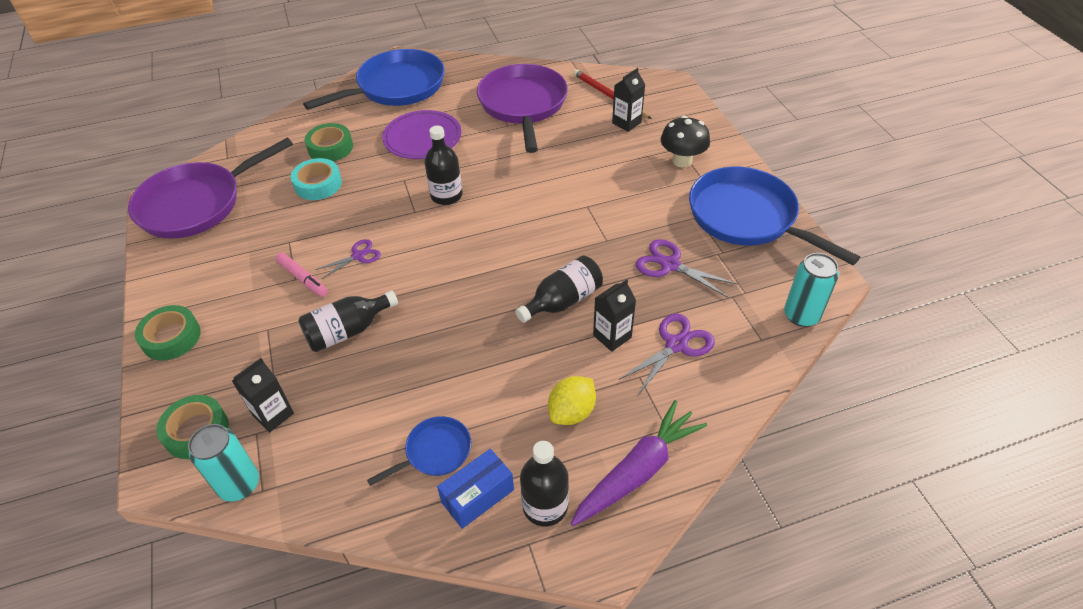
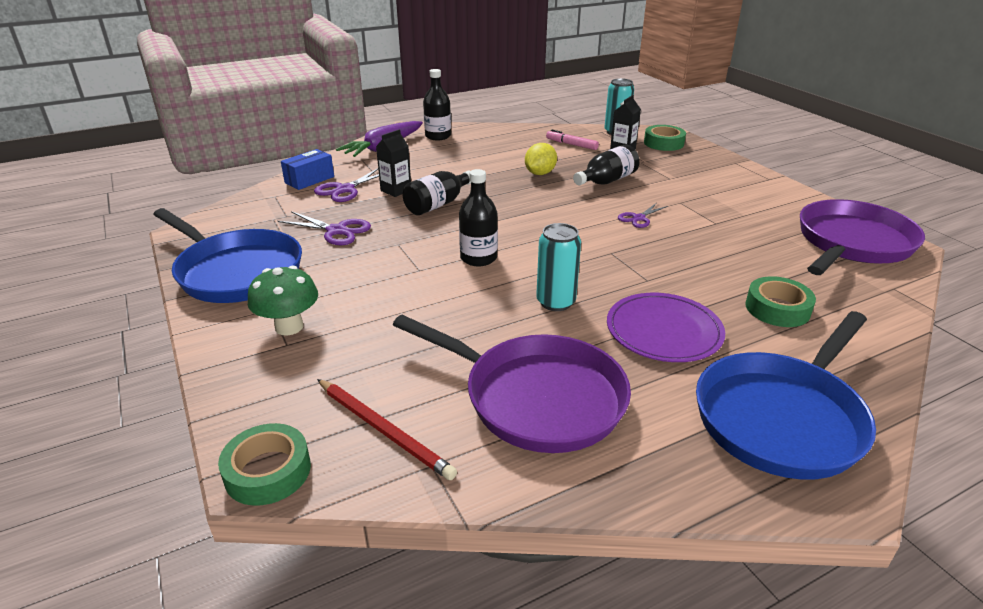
camera: 170 degrees right, 15 degrees down
(171, 337) = (736, 171): green tape -> green tape (268, 471)
(303, 278) = (673, 203): pink marker -> pink marker (571, 144)
(318, 184) = (744, 269): turquoise tape -> none
(435, 452) = (509, 145): blue pan -> none
(446, 195) = (585, 268): black bottle -> black bottle (478, 258)
(478, 496) = (477, 136): blue box -> blue box (309, 180)
(523, 105) = (536, 398): purple pan -> purple pan turned 45 degrees counterclockwise
(572, 412) = (425, 161): yellow lemon -> yellow lemon (540, 173)
(626, 123) = (359, 378): black carton -> none
(682, 161) = (289, 327): black mushroom -> green mushroom
(801, 315) = (231, 209): turquoise can -> turquoise can (555, 302)

